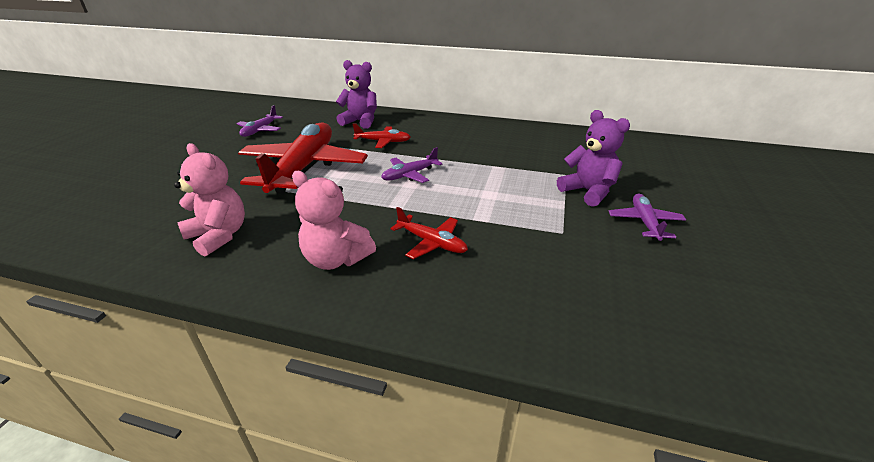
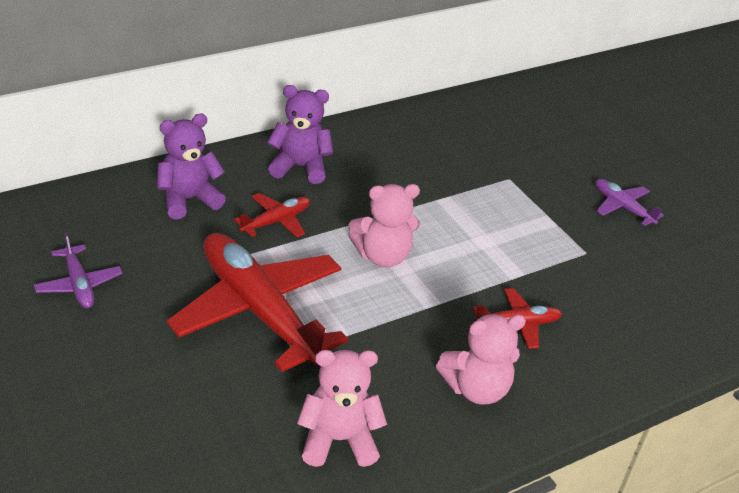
camera: 50 degrees left, 5 degrees up
(410, 175) = (382, 256): purple plane -> pink teddy bear
(588, 192) = (550, 193): purple teddy bear -> purple teddy bear (300, 167)

